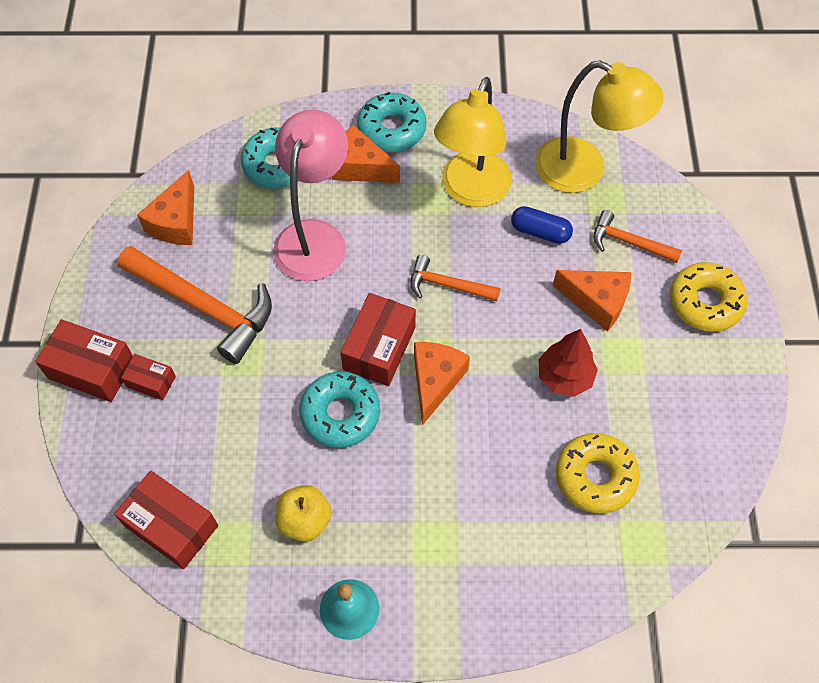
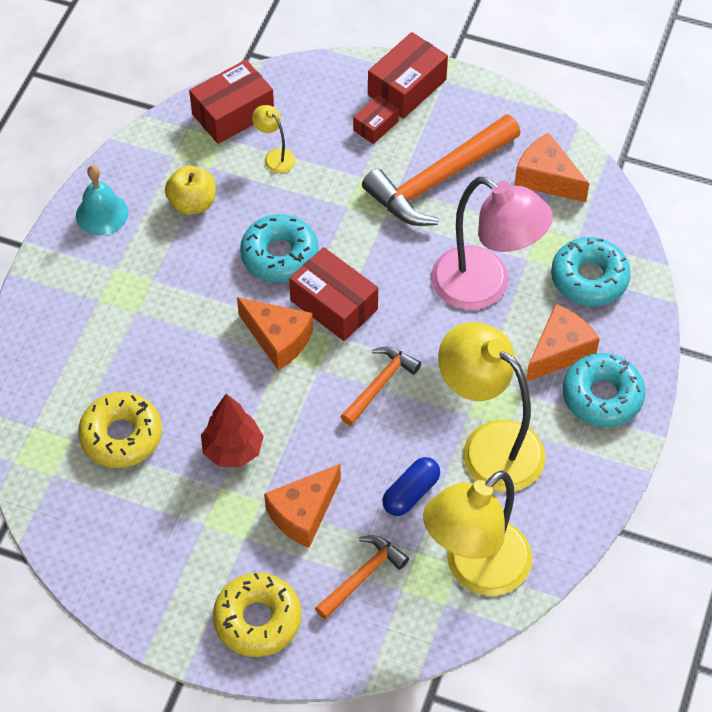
camera: 110 degrees right, 5 degrees down
(218, 462) = (275, 156): none -> yellow lamp

